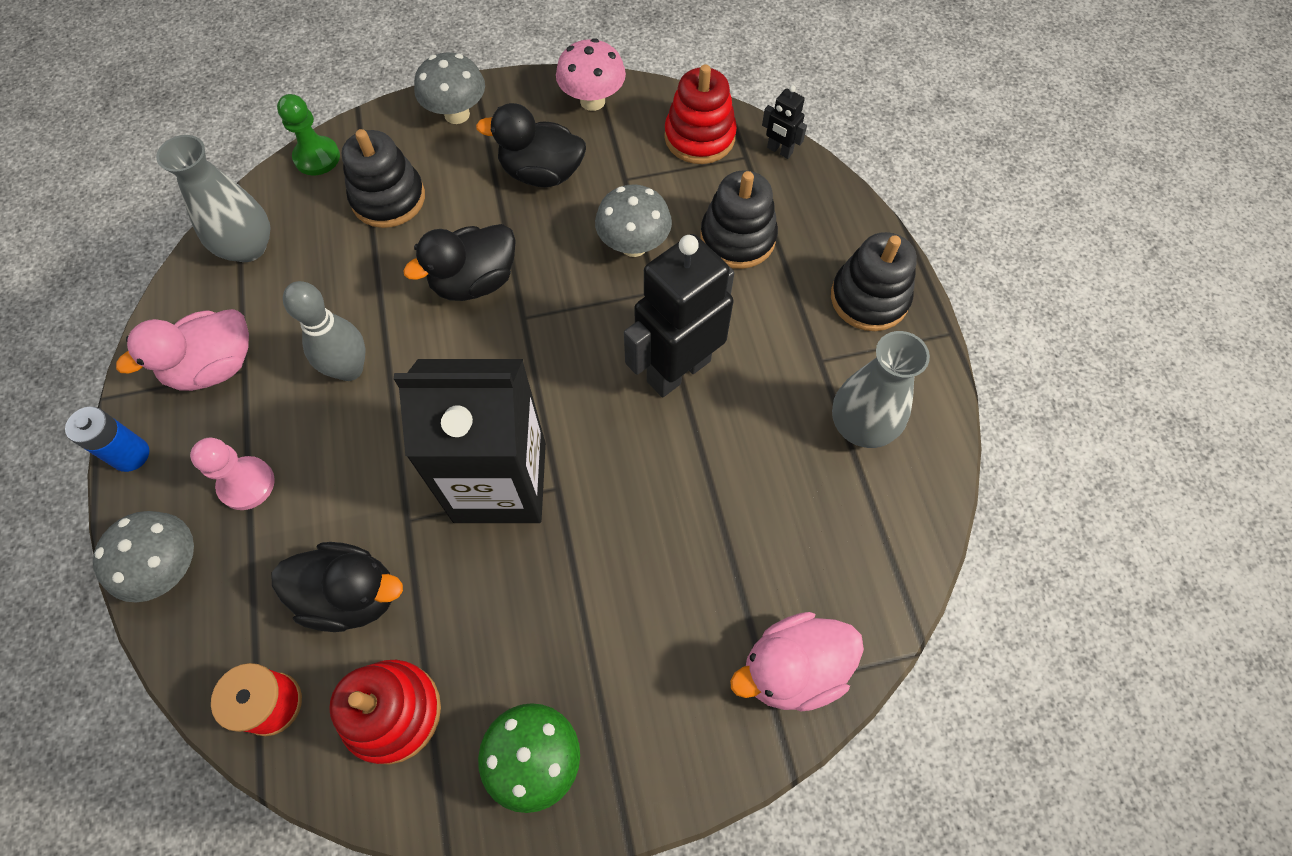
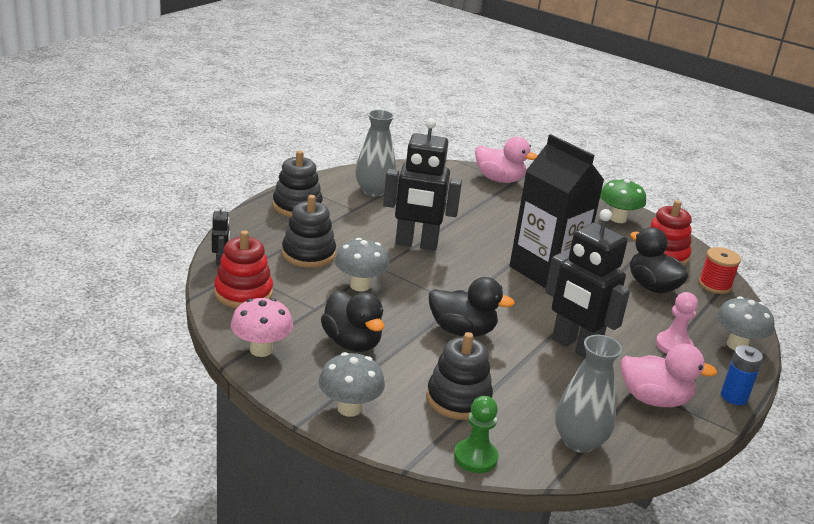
camera: 135 degrees left, 35 degrees down
(349, 369) = (575, 347): grey bowling pin -> black robot

